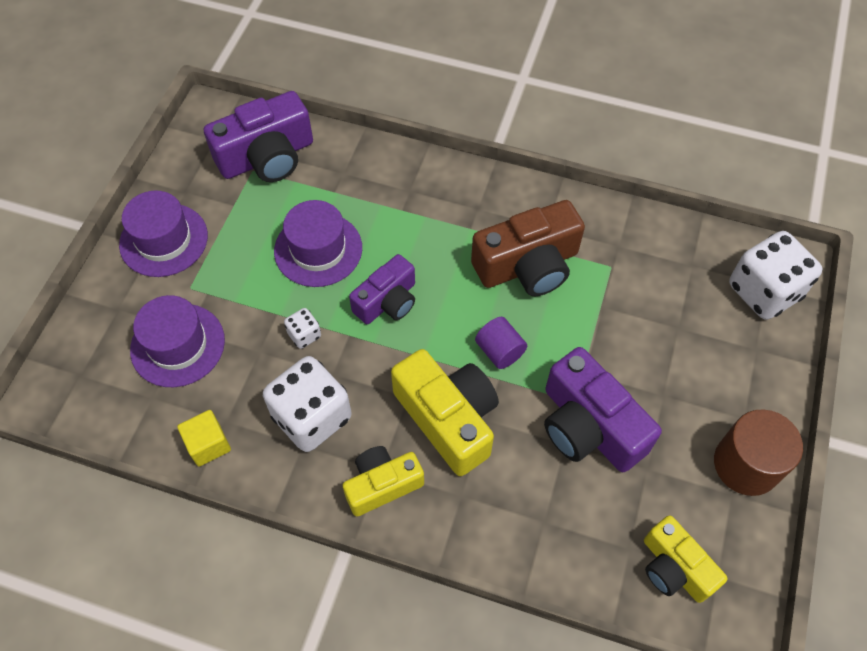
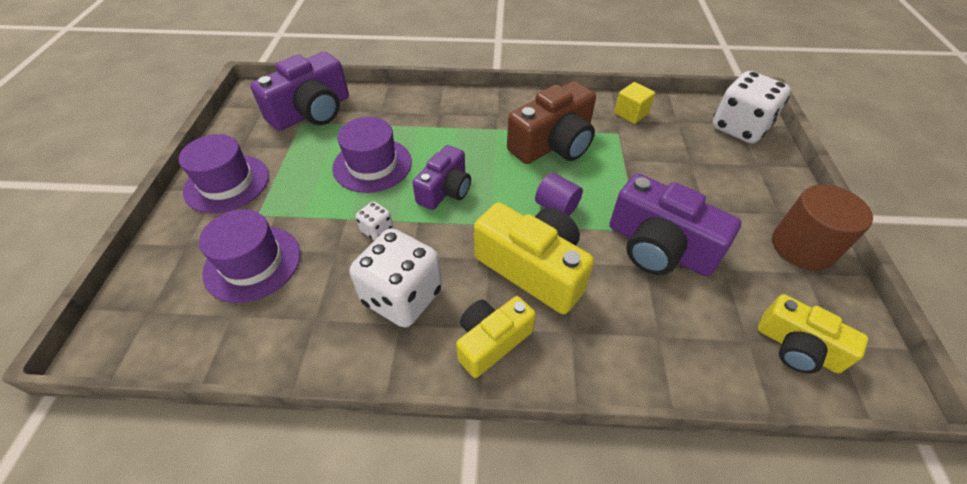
camera: 15 degrees left, 10 degrees down
(208, 444) = (300, 346): yellow cube -> yellow cube (631, 113)

